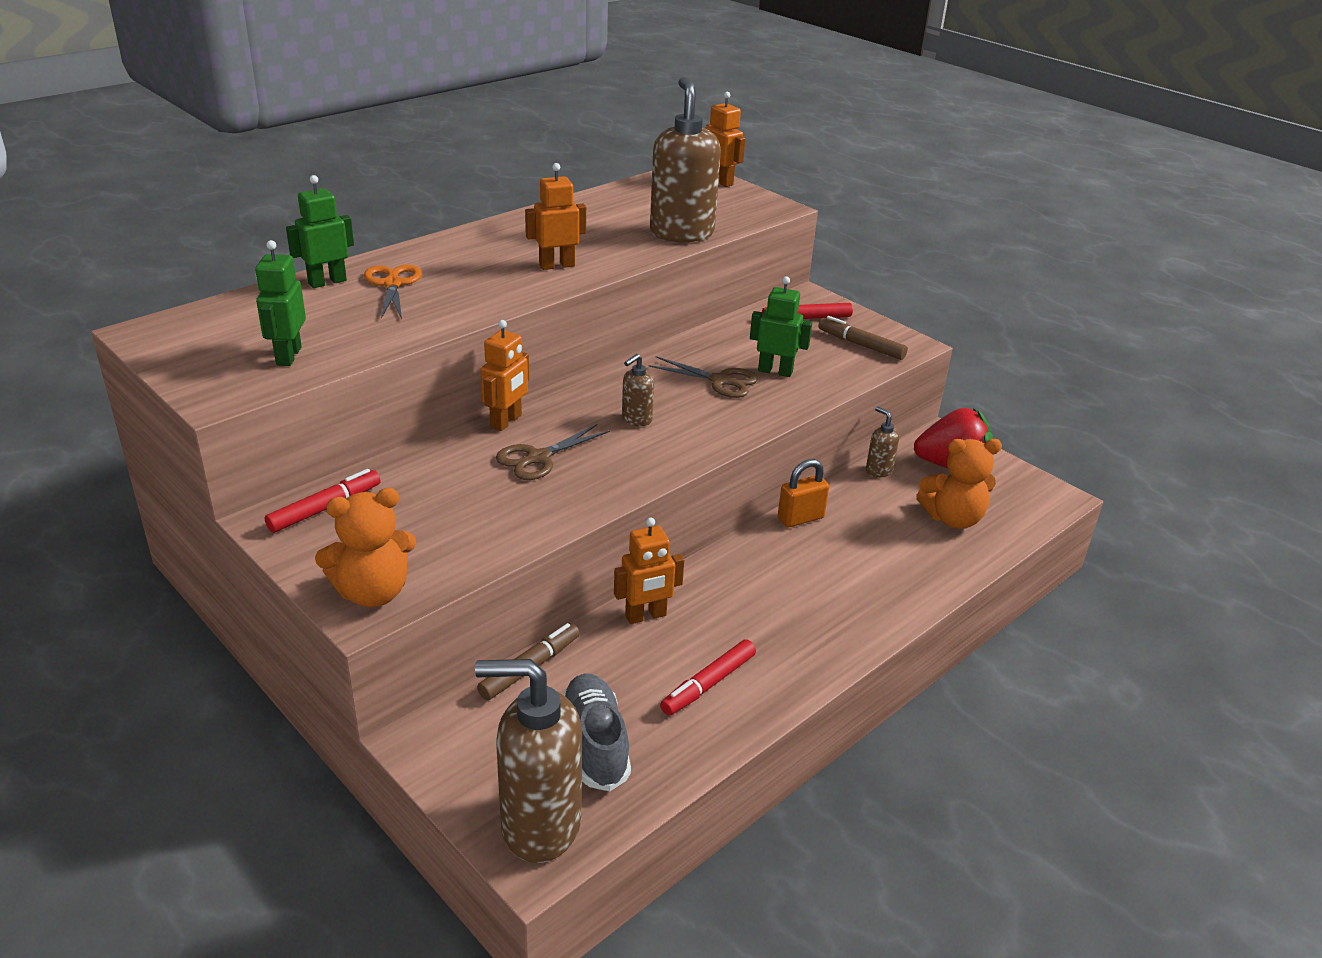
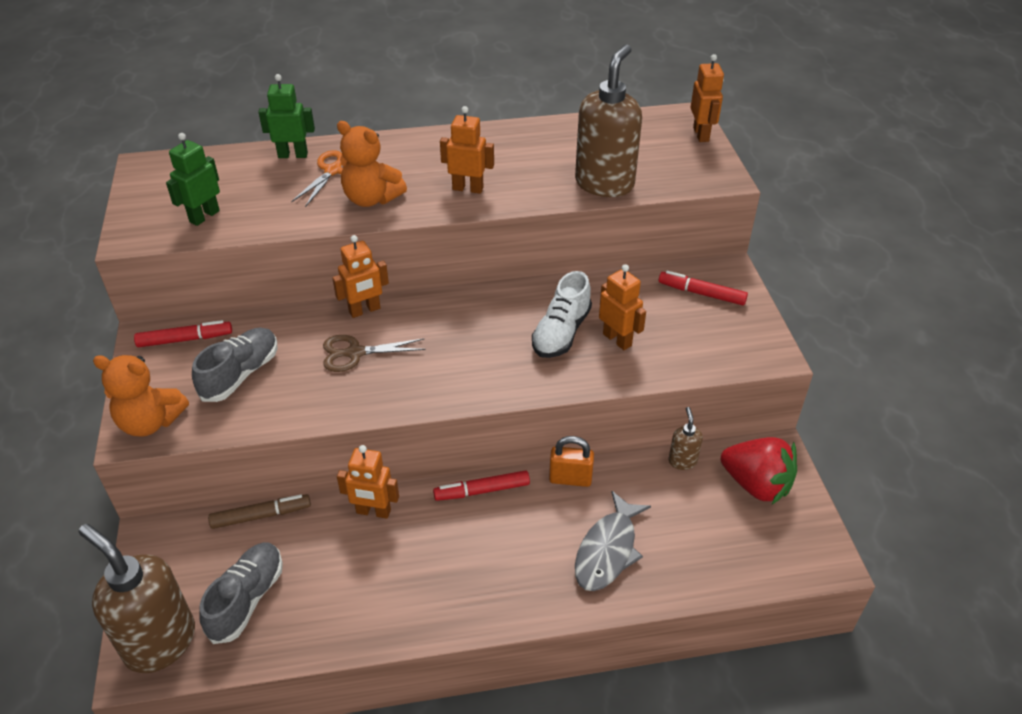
camera: 35 degrees right, 10 degrees up
(431, 516) = (240, 374): none -> grey shoe
(636, 419) = (458, 345): brown soap dispenser -> none
(708, 684) = (363, 593): red marker -> red marker (482, 491)
(720, 381) = (561, 333): brown scissors -> white shoe
(775, 371) = (617, 339): green robot -> orange robot
(861, 345) = (723, 339): brown marker -> none
(888, 558) = (608, 550): none -> grey fish
(953, 518) = (703, 538): orange teddy bear -> orange teddy bear (371, 199)

